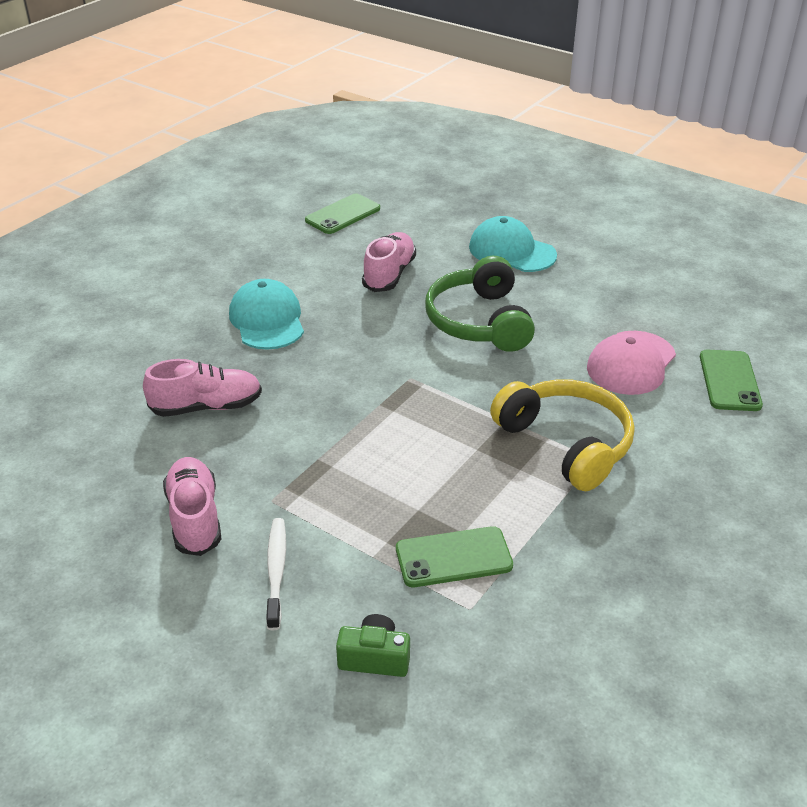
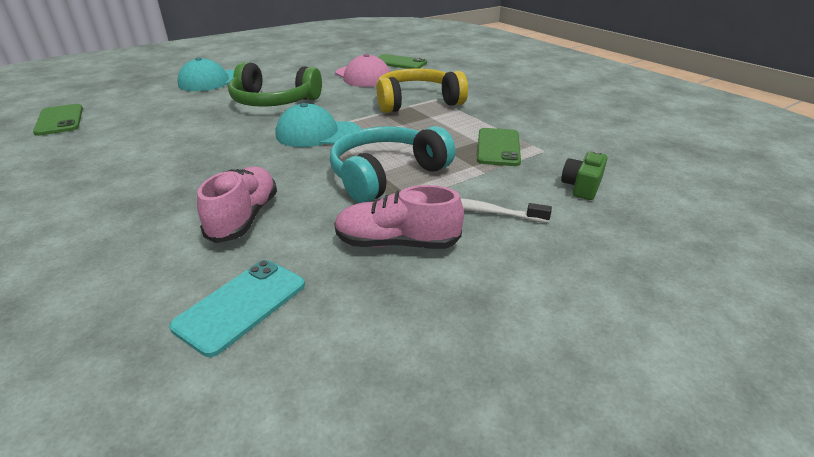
camera: 70 degrees left, 5 degrees down
(87, 454) = (241, 305): none -> turquoise phone
(267, 320) = (155, 171): turquoise cap -> turquoise cap (318, 134)
(328, 474) = (386, 175): none -> turquoise headphones
(389, 274) = (174, 117): pink shoe -> none

